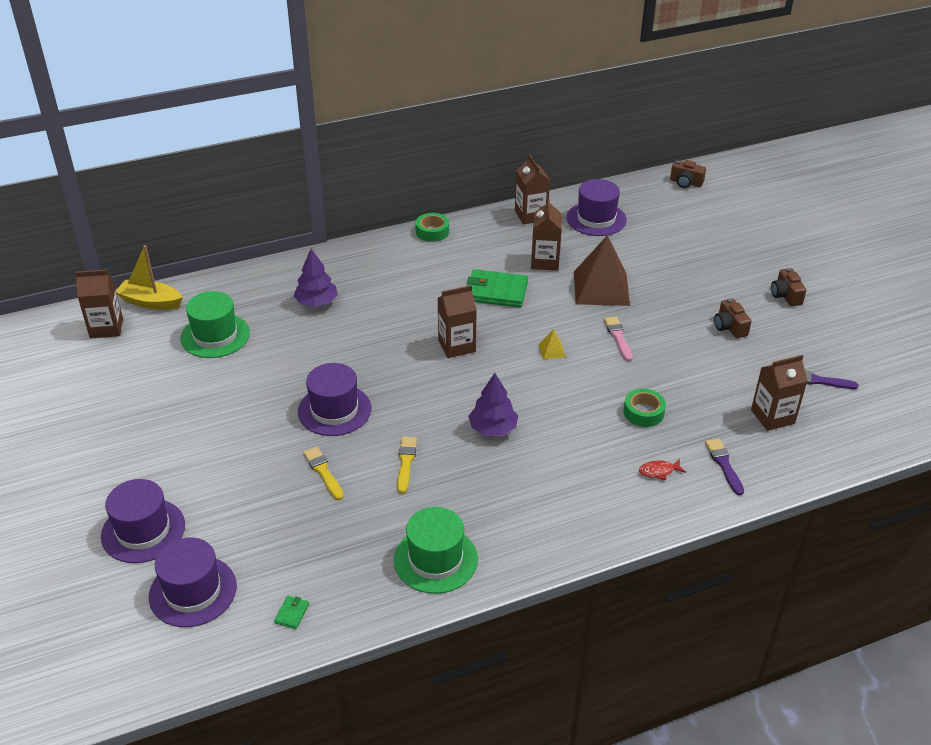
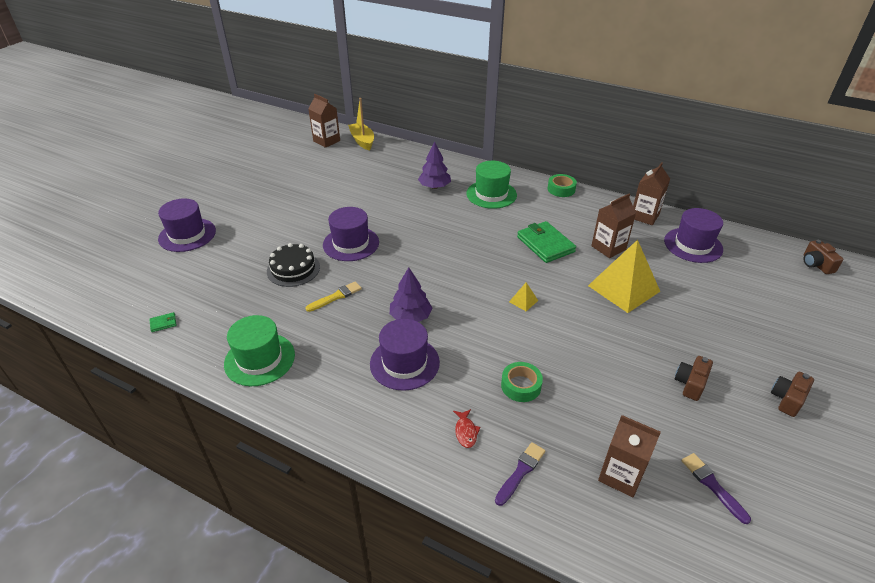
camera: 50 degrees right, 0 degrees up
(193, 591) = (154, 277): purple hat -> purple hat (404, 363)
(215, 335) = (362, 172): green hat -> green hat (491, 194)
(323, 472) = (293, 269): yellow brush -> black cake
(456, 346) = (469, 257): brown carton -> none
(601, 288) = (623, 288): brown pyramid -> yellow pyramid
(618, 337) = (584, 326): pink brush -> none
(659, 471) = (466, 432): red fish -> red fish turned 135 degrees counterclockwise

